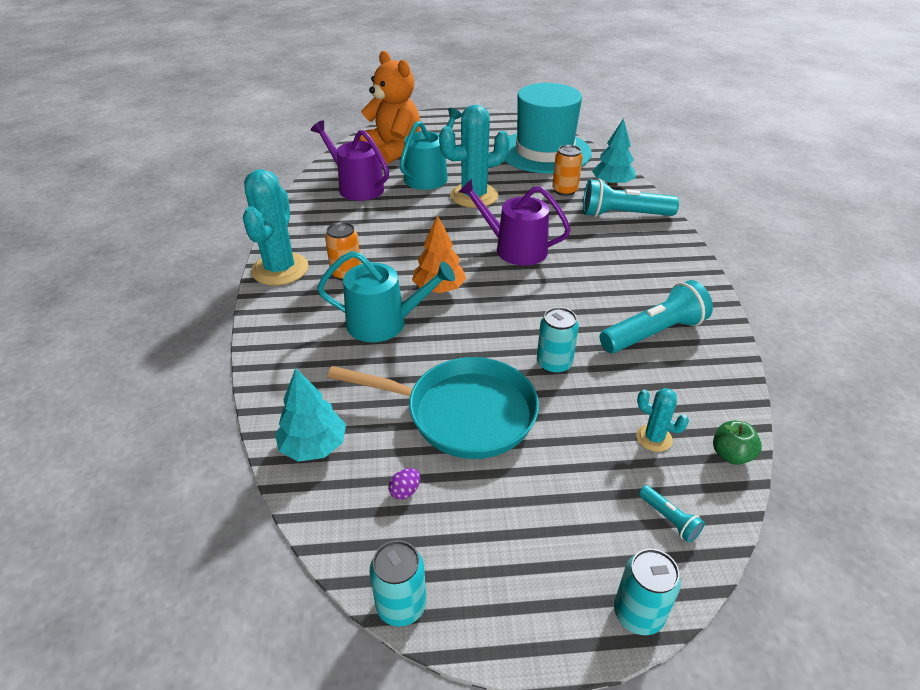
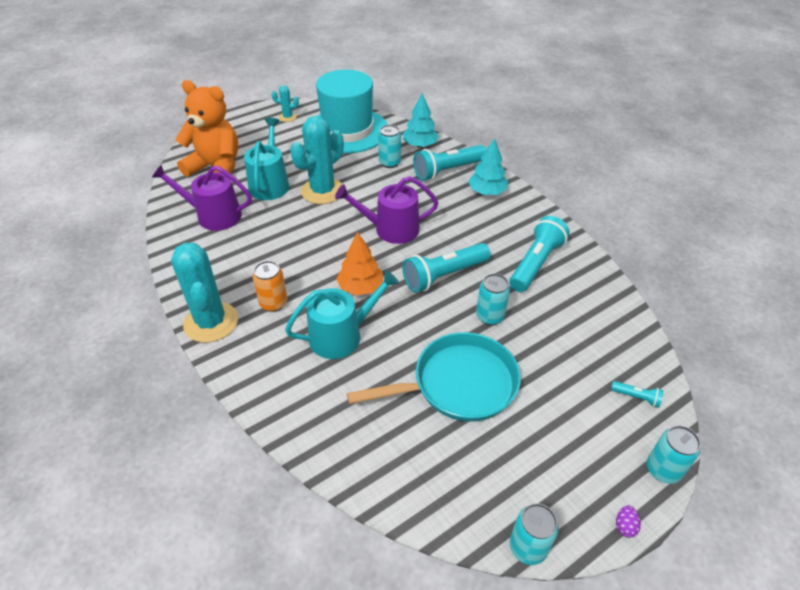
camera: 30 degrees left, 5 degrees up
(313, 446) = (372, 464): turquoise tree -> turquoise tree (487, 192)
(405, 491) = (466, 464): purple egg -> purple egg (625, 526)
(535, 308) = (444, 276): none -> turquoise flashlight
(564, 190) = (389, 163): orange can -> turquoise can
(654, 438) = (589, 344): turquoise cactus -> turquoise cactus (288, 117)
(731, 455) = (639, 335): green apple -> none

